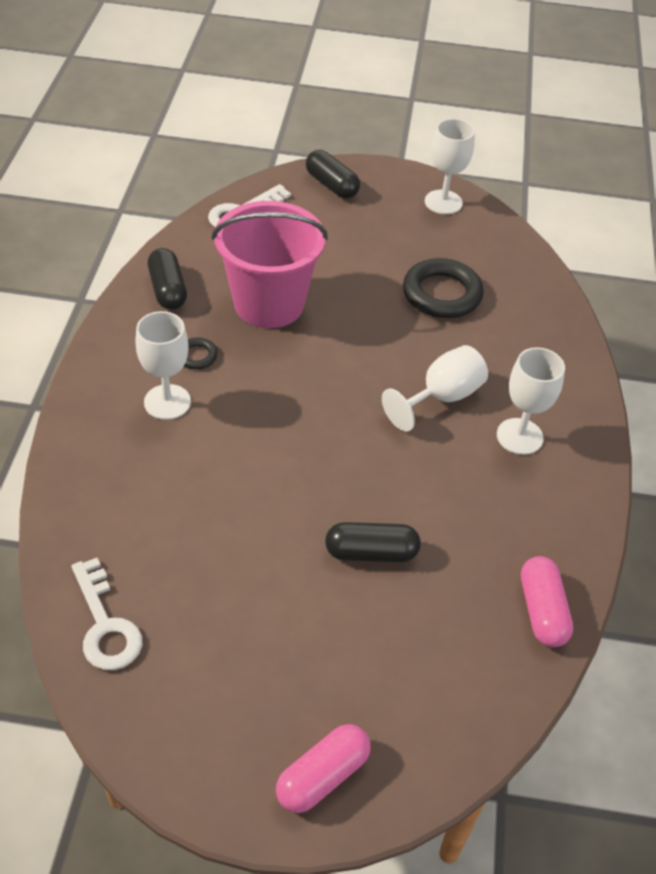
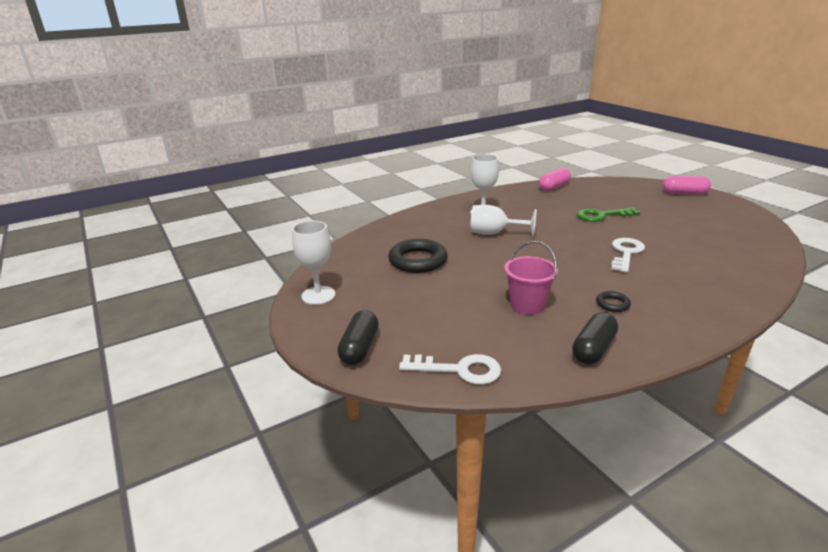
camera: 125 degrees left, 20 degrees down
(105, 625) = (758, 244): white key -> white key (626, 253)
(167, 402) = (656, 294): white goblet -> none
(269, 304) = (527, 305): pink bucket -> pink bucket, size x0.58
(371, 553) = (602, 216): black capsule -> green key

